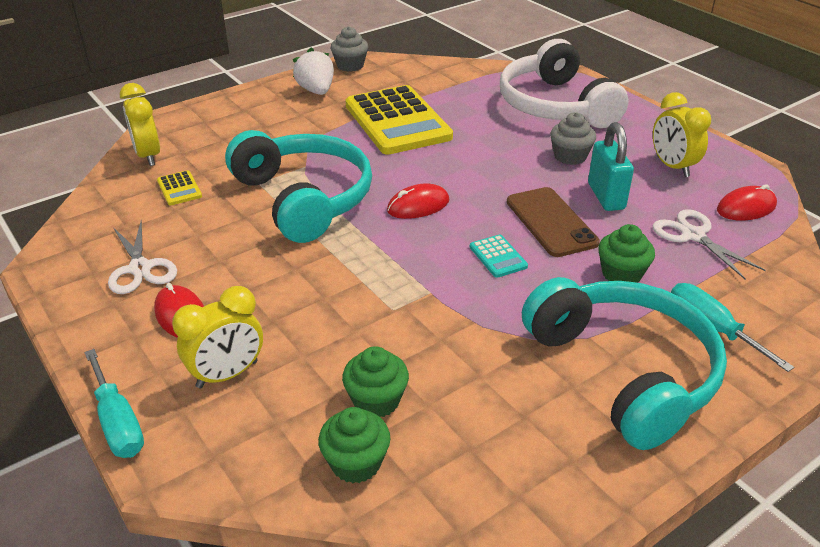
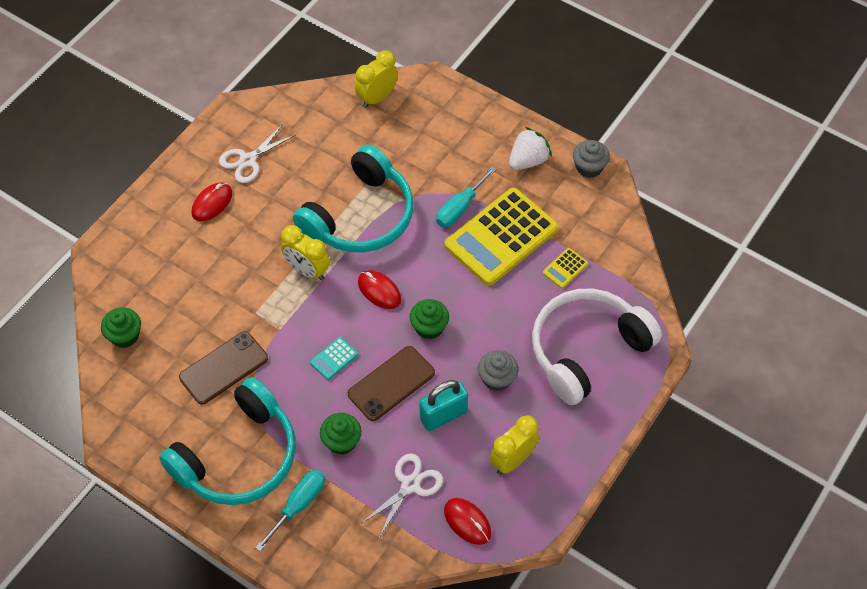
camera: 70 degrees right, 20 degrees up
(118, 423) = (121, 216): turquoise screwdriver -> turquoise screwdriver (460, 208)
(179, 189) = (342, 137): yellow calculator -> yellow calculator (565, 268)
(227, 374) = (170, 249): yellow clock -> yellow clock (307, 270)
(376, 400) = (173, 330): green cupcake -> green cupcake (429, 327)
(469, 358) = (223, 368): none -> brown phone

